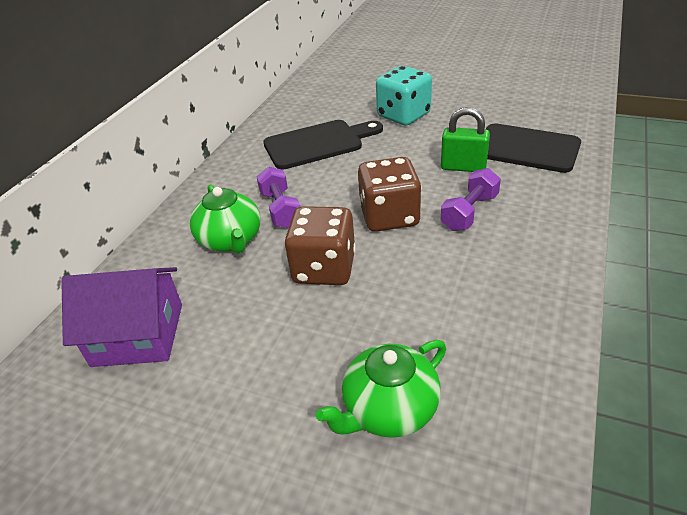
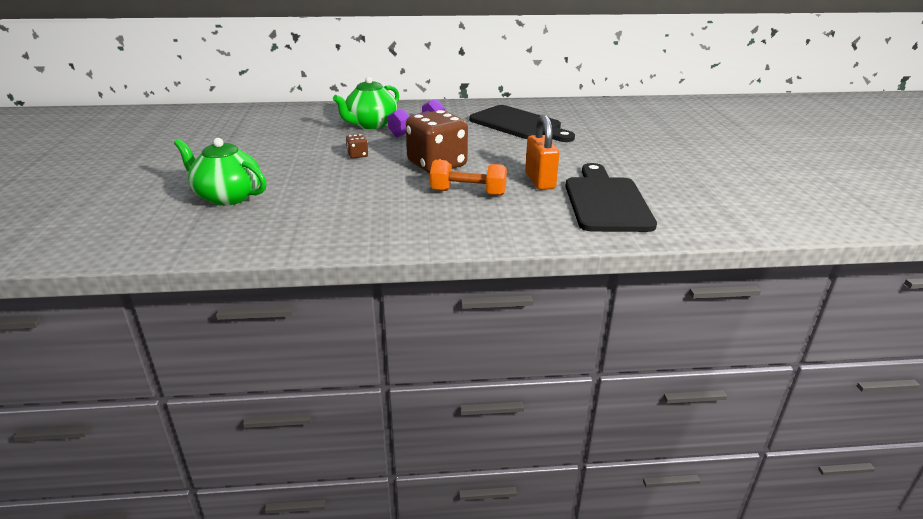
camera: 60 degrees right, 10 degrees down
(138, 334) = (270, 123): purple house -> none
(324, 268) = (357, 155): brown dice -> brown dice, size x0.41
(403, 115) = (605, 145): turquoise dice -> none
(463, 167) = (540, 181): green padlock -> orange padlock
(469, 212) = (468, 193): purple dumbbell -> orange dumbbell

